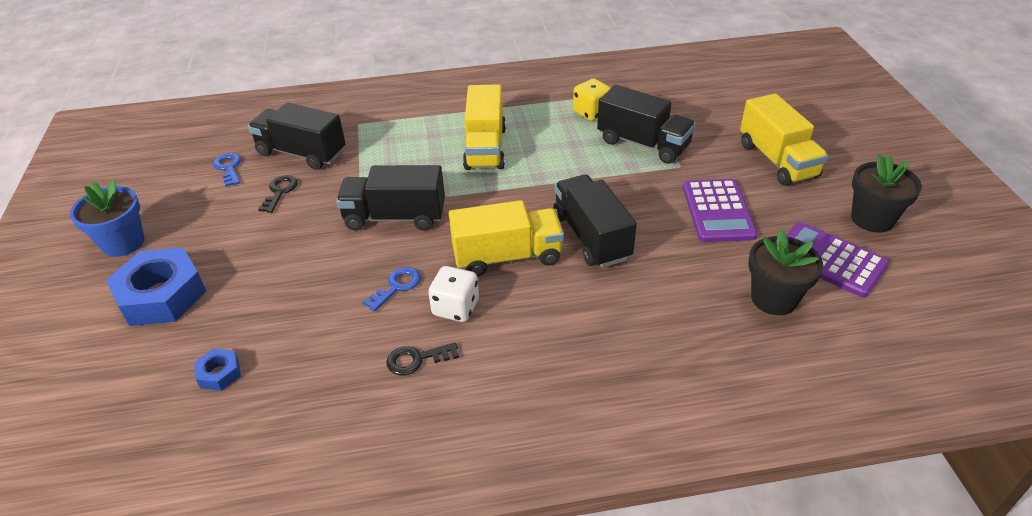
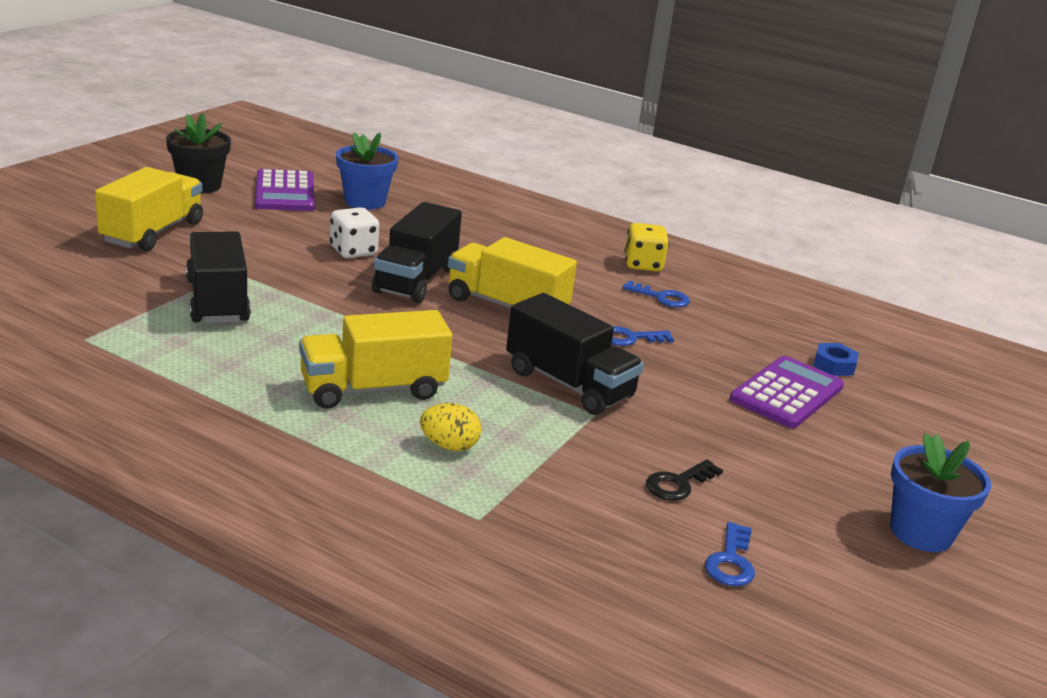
camera: 145 degrees left, 15 degrees down
(162, 295) = (877, 448): blue nut -> none
(301, 153) = (606, 521): black truck -> none
(410, 144) = (449, 446): none -> yellow egg
(417, 359) = (661, 297): black key -> blue key
(456, 308) = (596, 304): white dice -> white dice (353, 251)
(485, 148) = (373, 389): yellow truck -> yellow truck turned 150 degrees counterclockwise
(591, 113) = (189, 352): yellow dice -> yellow dice (643, 265)
(718, 211) = (285, 240): purple calculator -> purple calculator (787, 393)
(774, 298) = (365, 201): black flower pot -> blue flower pot

